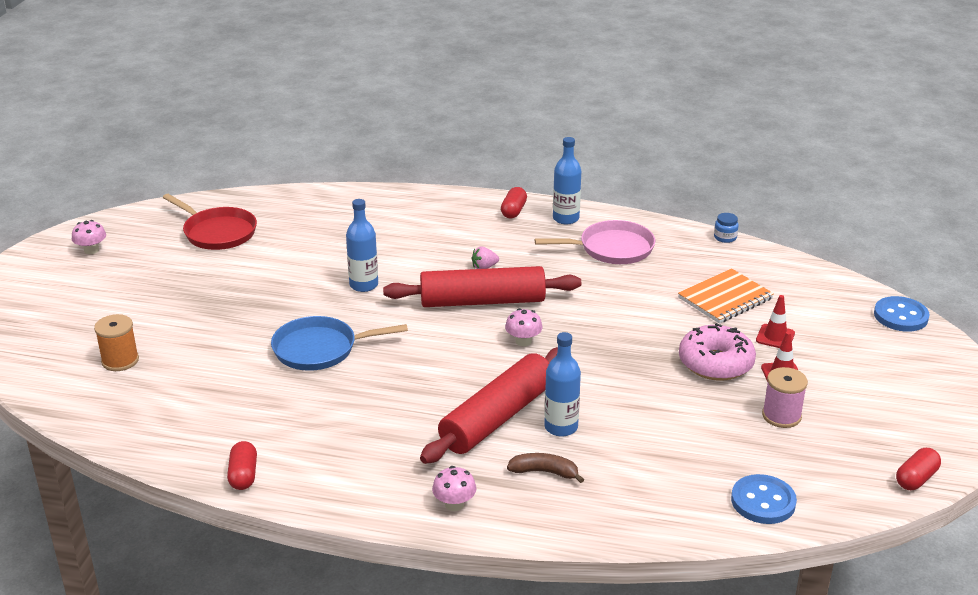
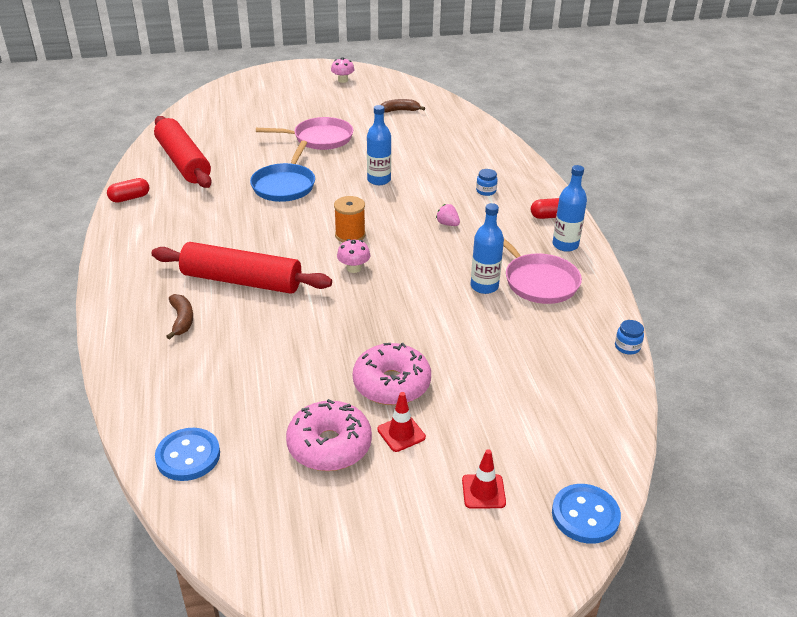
camera: 65 degrees right, 5 degrees up
(120, 360) = (229, 125): orange spool -> orange spool (350, 235)
(217, 232) = (399, 110): red pan -> brown banana
(230, 301) = (320, 138): none -> pink pan
(319, 349) = (284, 185): blue pan -> blue pan turned 135 degrees counterclockwise
(441, 230) = (486, 191): none -> blue jar
(454, 504) = (127, 287): pink mushroom -> none
(482, 301) = (397, 235): red rolling pin -> red rolling pin (183, 162)
(561, 427) = (245, 315): blue bottle -> blue bottle (484, 286)
(725, 298) = (510, 369): orange notebook -> none
(775, 337) = (466, 417): red traffic cone -> red traffic cone (483, 491)
(781, 416) = (329, 445): pink spool -> pink donut
(916, 479) = (269, 571): red capsule -> none

